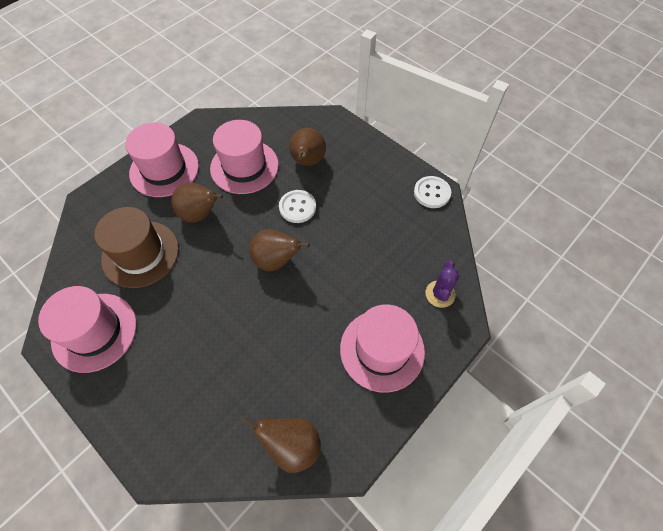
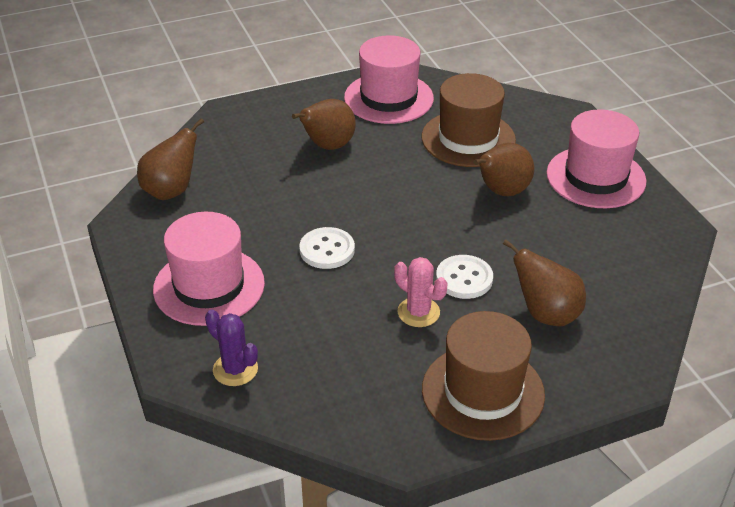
camera: 115 degrees right, 20 degrees down
(244, 166) = (567, 248): pink hat -> none
(276, 260) = (390, 236): brown pear -> brown pear (327, 146)
(338, 220) = (418, 312): none -> pink cactus
(381, 172) = (483, 392): none -> brown hat
(432, 193) = (406, 439): white button -> white button (327, 250)

